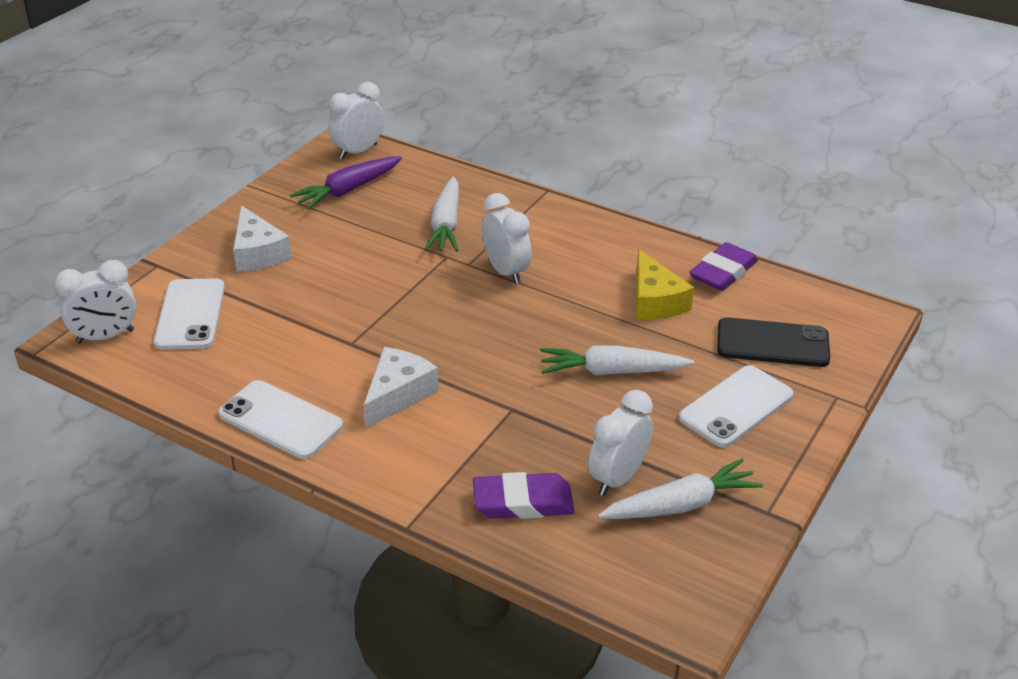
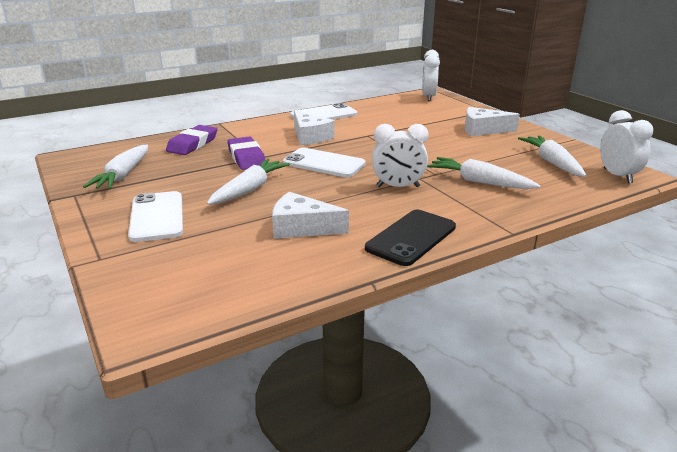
camera: 120 degrees right, 10 degrees down
(190, 315) = (431, 111): white phone -> white phone (324, 163)
(348, 190) = (552, 162): purple carrot -> white carrot
(617, 478) = (168, 167): white clock -> none
(655, 301) = (302, 228): yellow cheese -> white cheese
(723, 272) = (303, 273): purple eraser -> purple eraser (246, 157)
(772, 343) = (189, 257): black phone -> black phone (411, 238)

